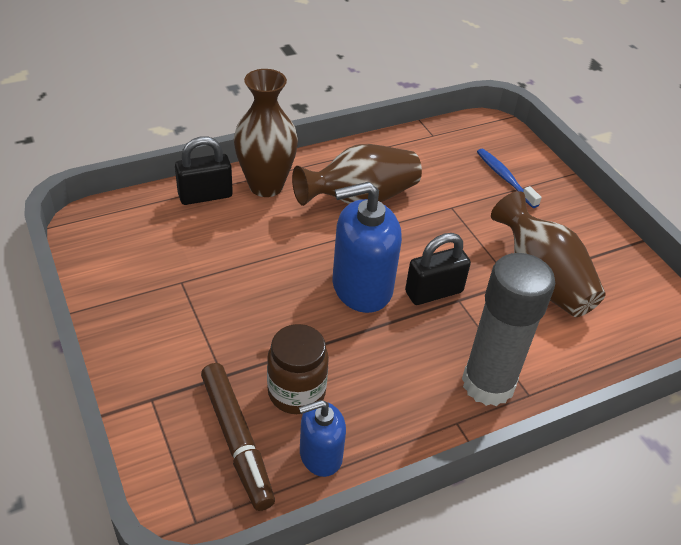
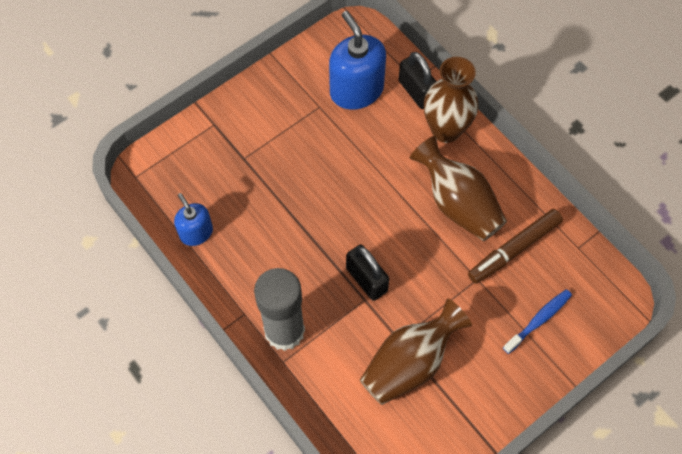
camera: 80 degrees right, 20 degrees up
(236, 440) = (195, 181): brown marker -> brown marker (514, 249)
(296, 392) = (242, 206): brown jar -> none
(361, 287) = (354, 226): blue soap dispenser -> blue soap dispenser (356, 90)

